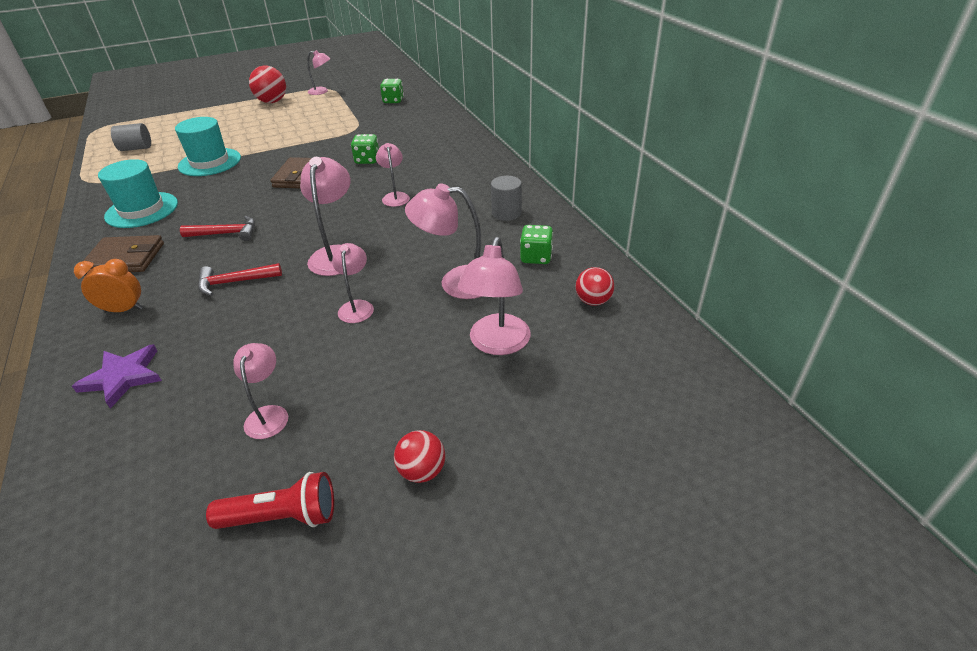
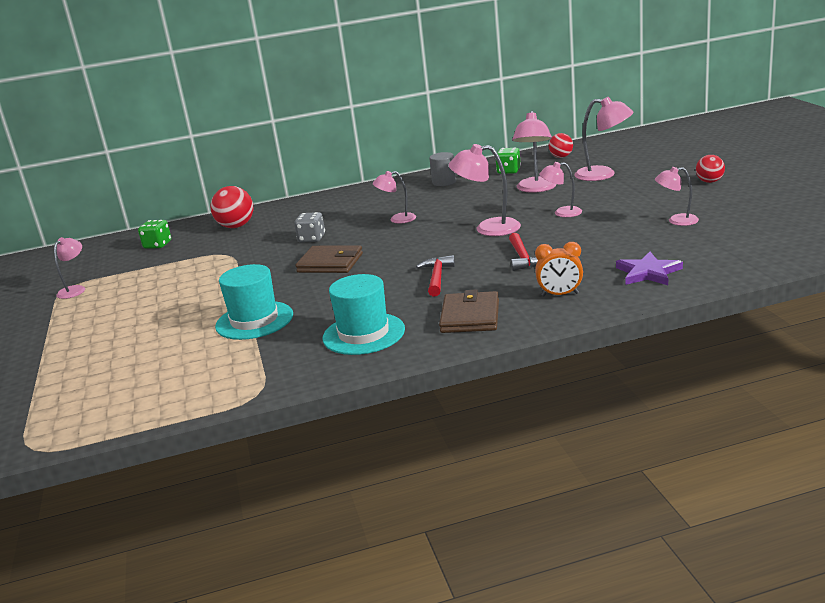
camera: 80 degrees left, 15 degrees down
(123, 310) = (560, 294): orange clock -> orange clock turned 90 degrees counterclockwise
(136, 148) = (161, 386): grey cylinder -> none
(272, 102) = (76, 317): red ball -> red ball (236, 226)
(282, 517) = (752, 205): red flashlight -> none
(367, 160) = (312, 239): green dice -> grey dice

